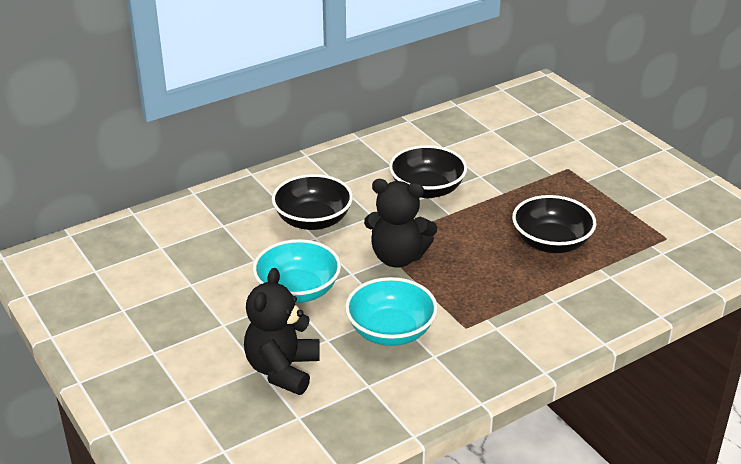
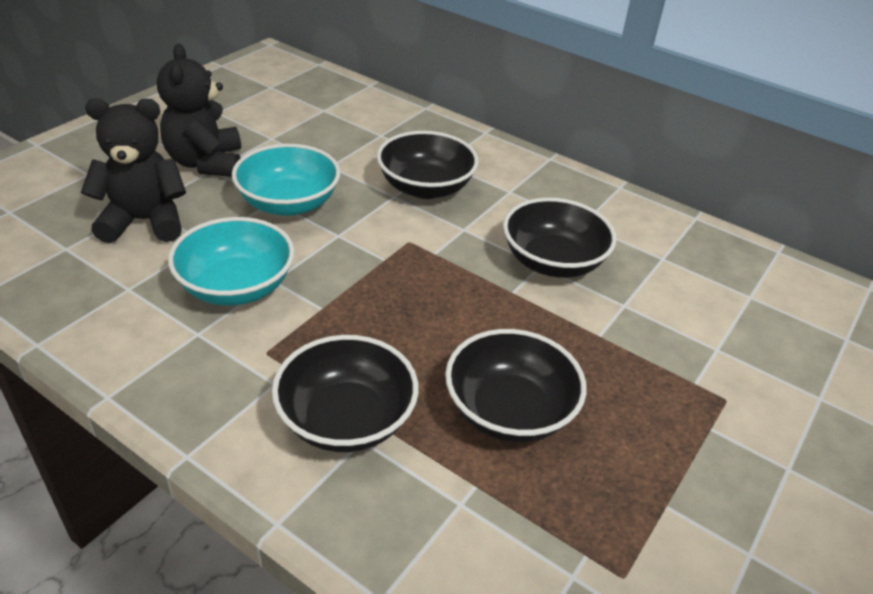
camera: 65 degrees right, 5 degrees up
(398, 257) = (389, 264): black teddy bear -> black teddy bear (206, 163)
(537, 304) = (346, 419): none -> black bowl

